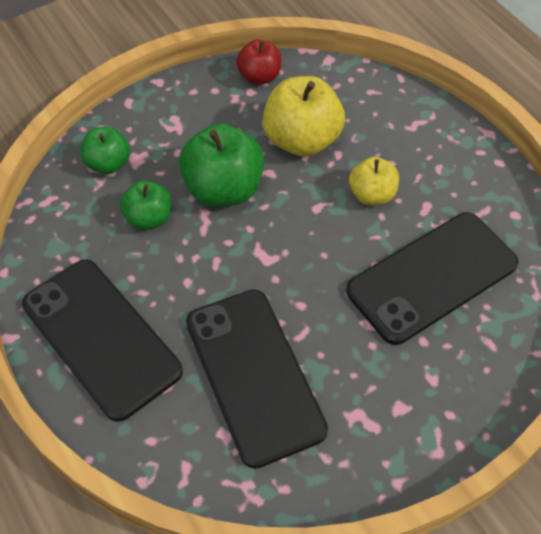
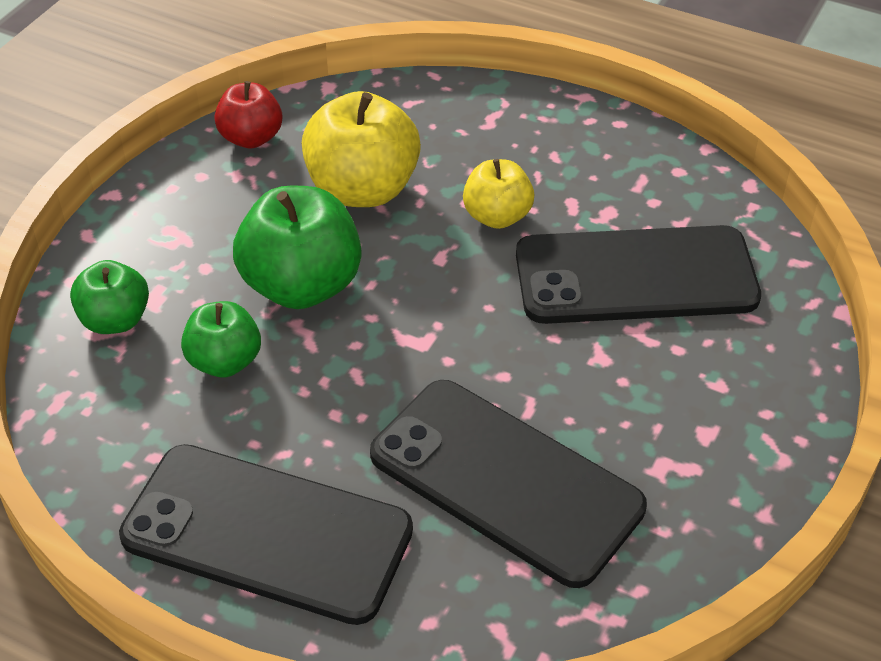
camera: 30 degrees left, 10 degrees down
(432, 277) = (635, 276): black phone -> black phone turned 60 degrees clockwise

